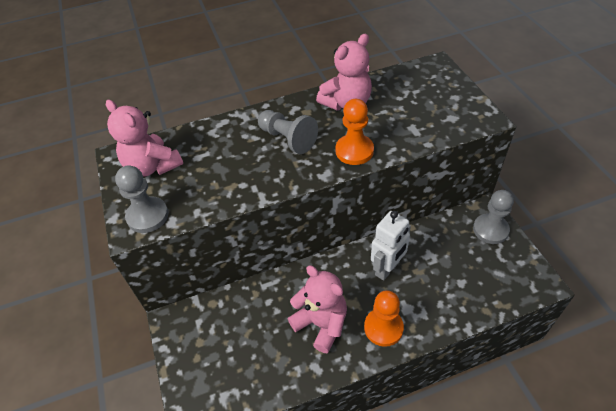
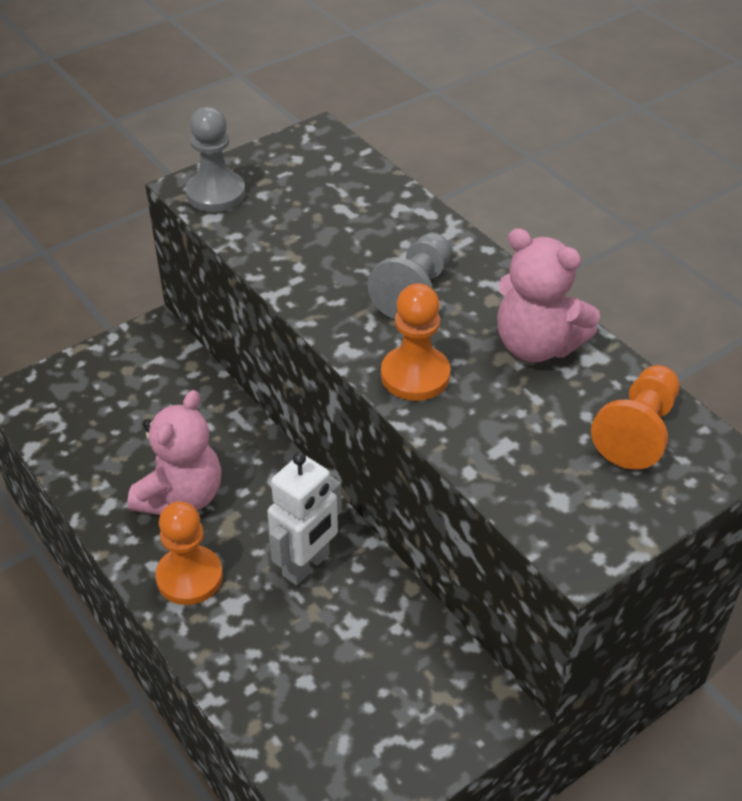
camera: 70 degrees right, 5 degrees down
(152, 166) = (308, 171): pink teddy bear -> none
(387, 269) = (306, 565): white robot -> white robot turned 75 degrees counterclockwise
(414, 84) = (638, 431): none -> orange pawn
(490, 230) = (447, 722): grey pawn -> none

